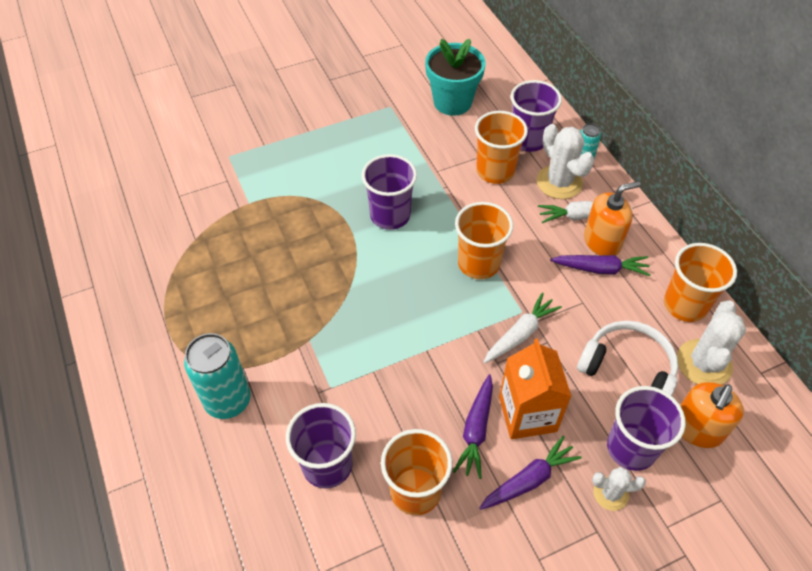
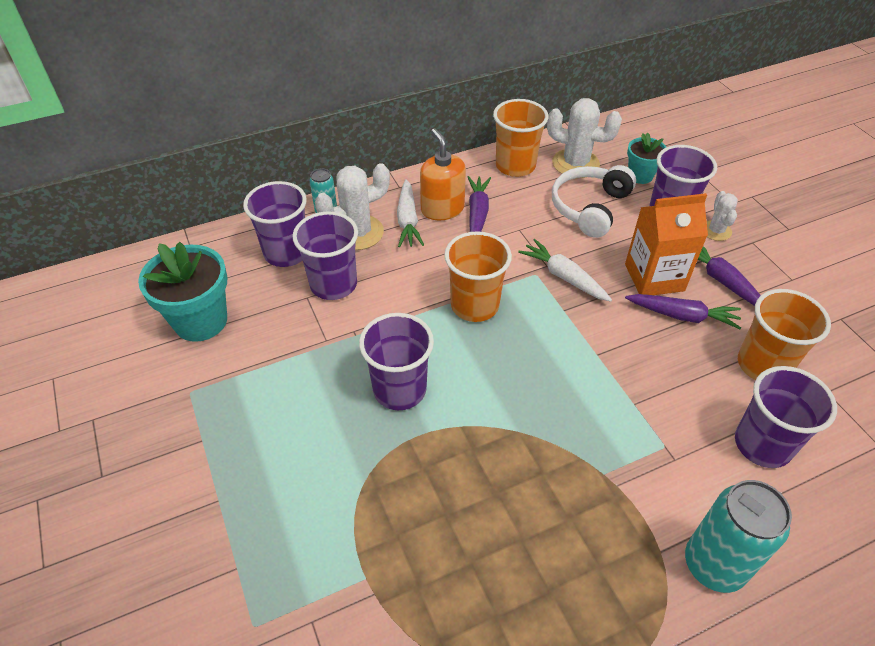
camera: 90 degrees left, 5 degrees down
(495, 171) = (333, 284): orange cup -> purple cup
(697, 429) = (640, 175): orange soap dispenser -> turquoise flower pot

